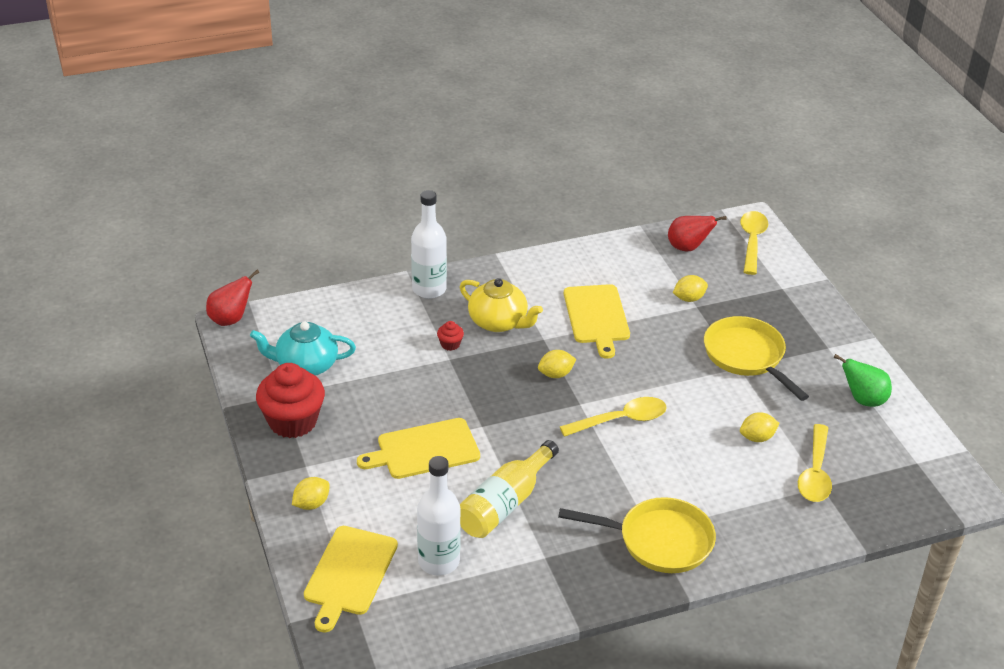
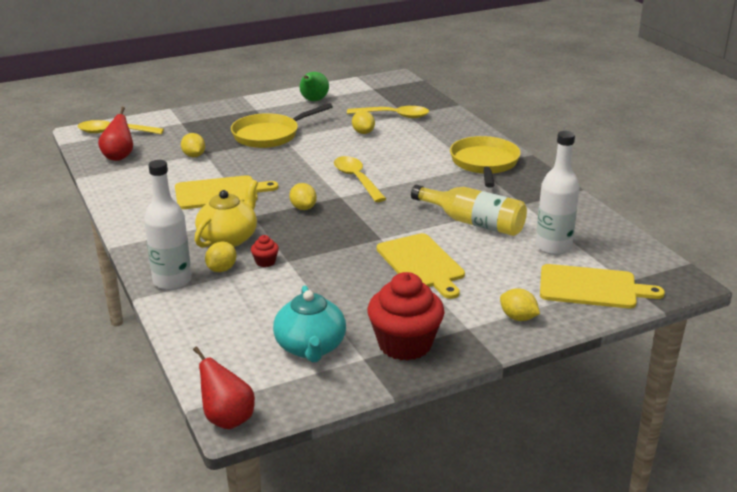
camera: 95 degrees left, 10 degrees down
(442, 317) = (221, 269): none -> yellow lemon

